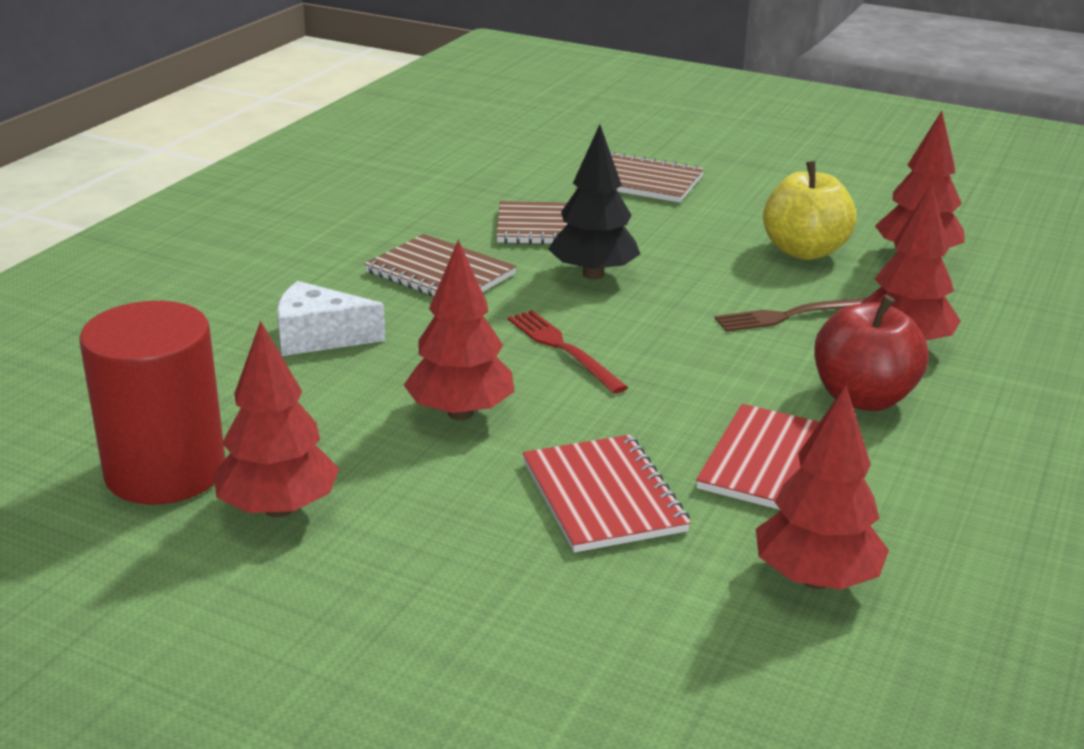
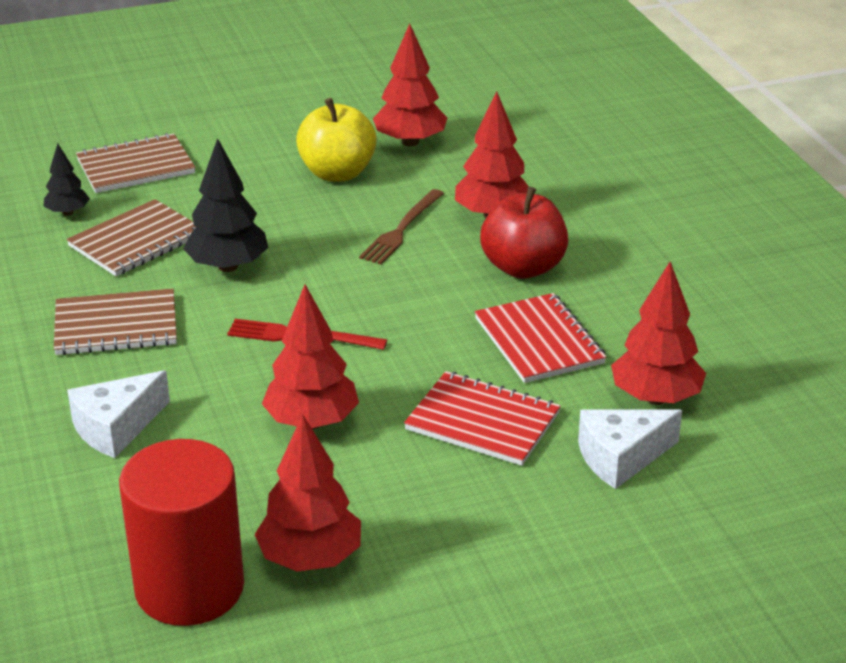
camera: 45 degrees left, 5 degrees up
(538, 189) = (68, 213): none -> black tree
(684, 608) = (621, 458): none -> white cheese

